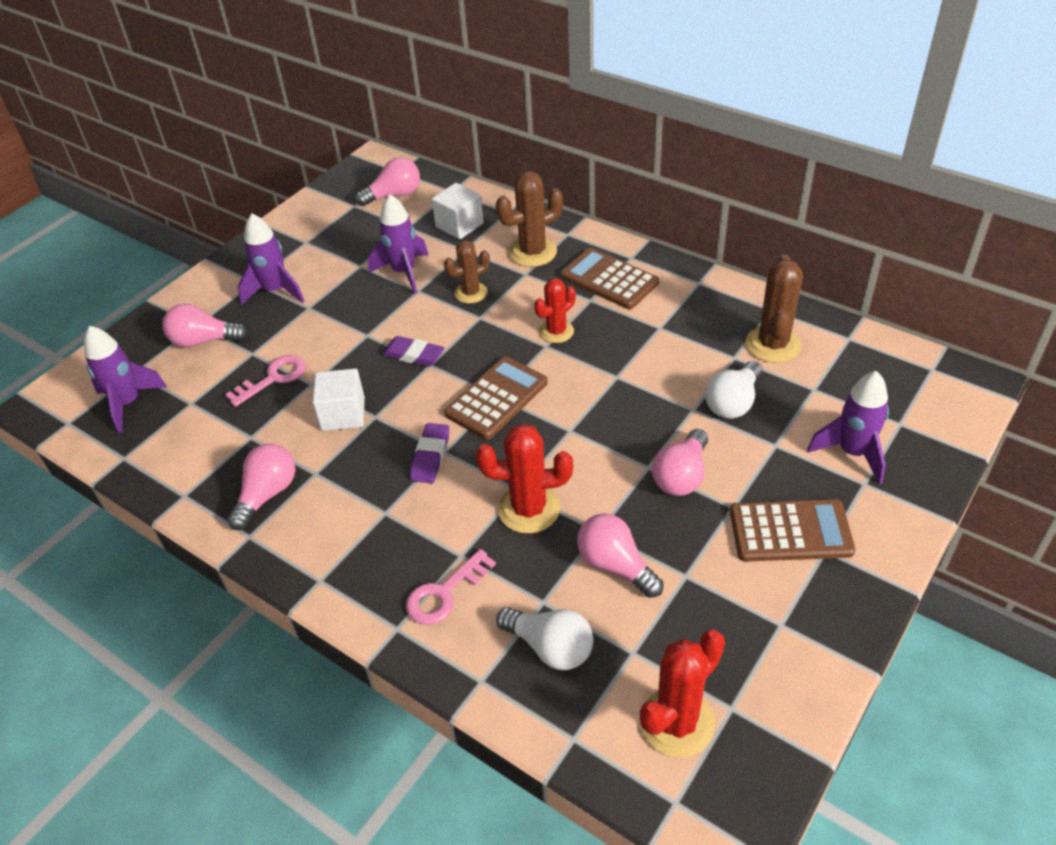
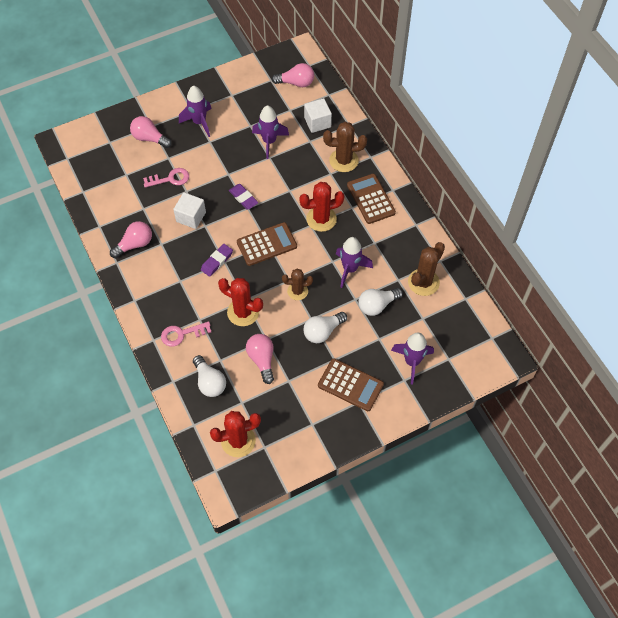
camera: 25 degrees right, 15 degrees up
(128, 403) = (98, 160): purple rocket -> purple rocket (350, 269)
(471, 293) = (295, 172): brown cactus -> brown cactus (297, 291)
(556, 331) = (321, 219): red cactus -> red cactus, size x1.52
(681, 476) = (323, 331): pink light bulb -> white light bulb

